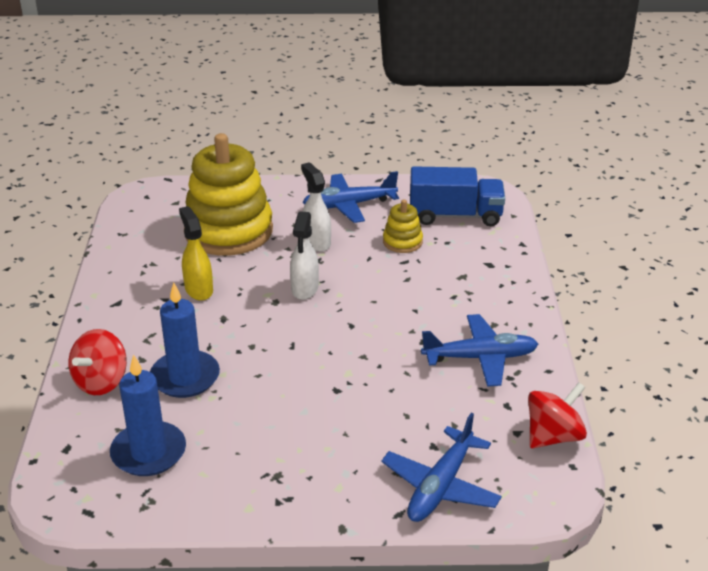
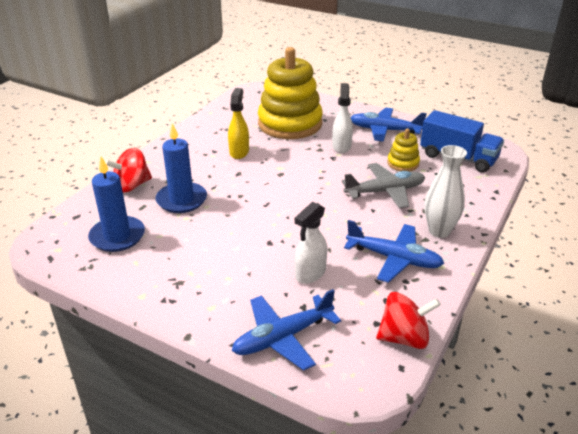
camera: 30 degrees right, 0 degrees up
(304, 289) = (307, 172): white spray bottle -> white spray bottle (310, 273)
(411, 284) = (385, 192): none -> grey plane
(500, 310) = (439, 231): none -> white vase

